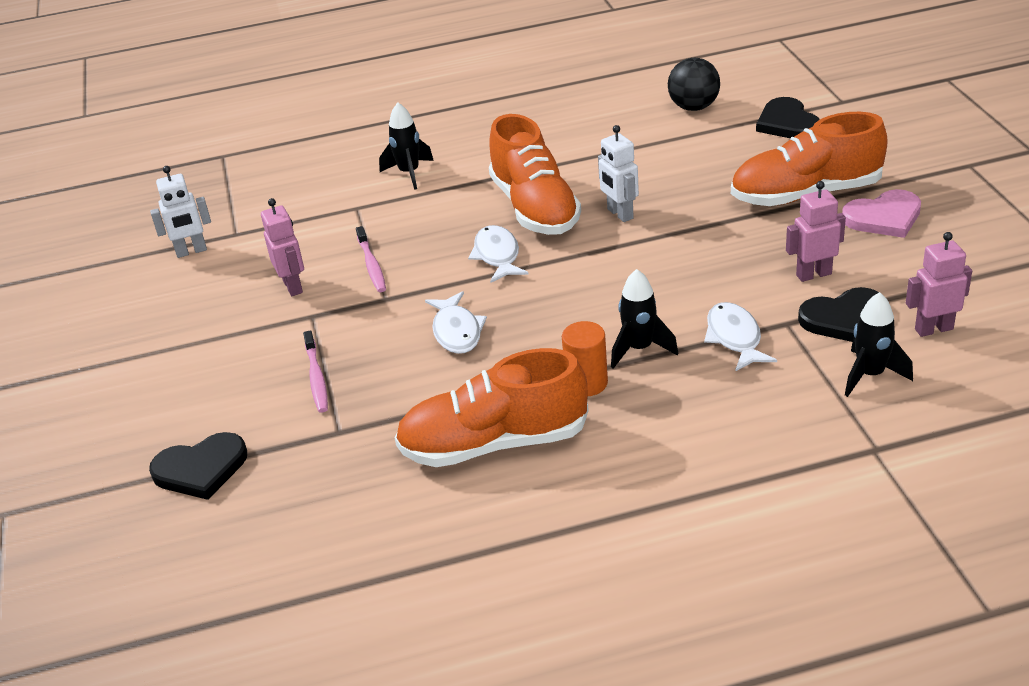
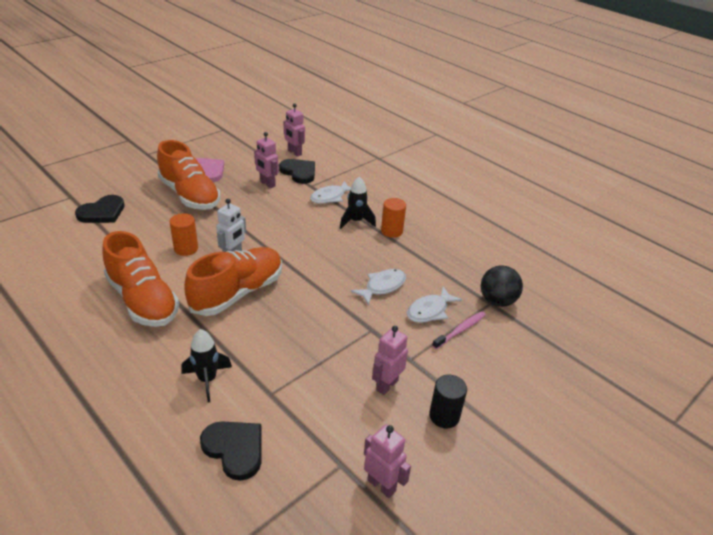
camera: 125 degrees left, 0 degrees up
(191, 251) = (381, 485): white robot -> pink robot
(201, 469) = (561, 346): black heart -> black heart (235, 449)
(215, 315) = (444, 416): none -> black cylinder
(371, 265) = (340, 351): pink toothbrush -> none
(494, 443) = (452, 247): orange shoe -> orange shoe (143, 300)
(497, 255) = (300, 293): white fish -> white fish (429, 311)
(658, 179) = (186, 249): none -> orange cylinder
(693, 107) = (79, 253): black ball -> black ball (497, 301)
(870, 375) = (335, 163): black rocket -> none

